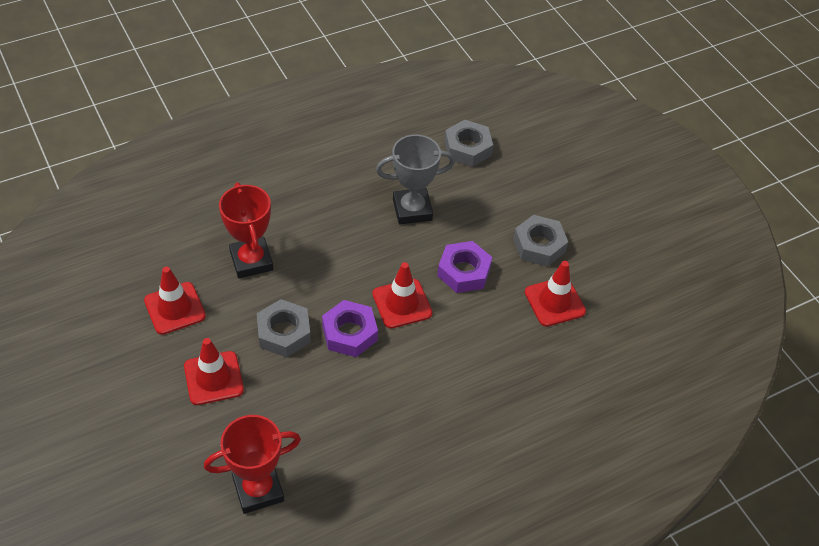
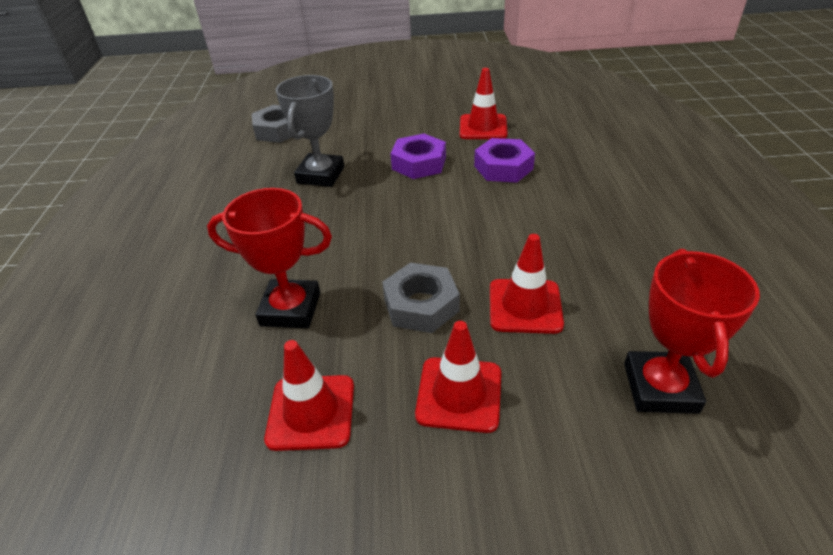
camera: 60 degrees left, 10 degrees down
(349, 333) = (451, 251): purple nut -> purple nut (503, 167)
(402, 304) = (433, 207): red traffic cone -> red traffic cone (525, 306)
(539, 245) = (417, 121): grey nut -> none

